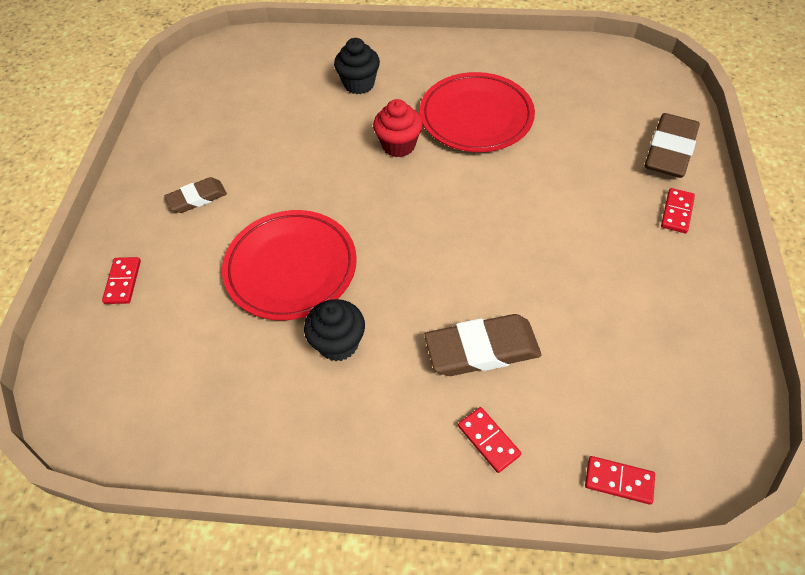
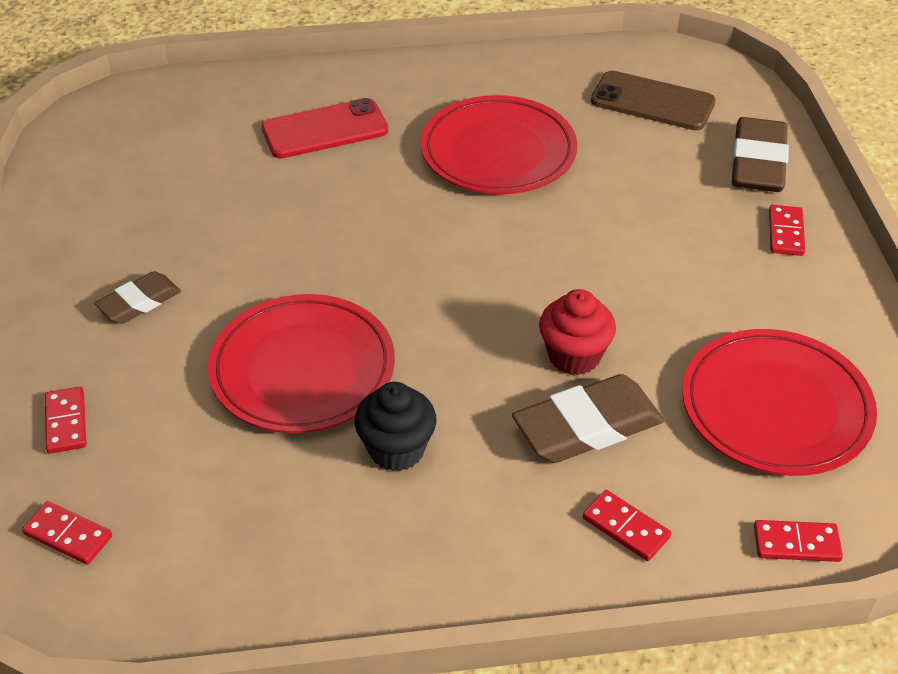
camera: 15 degrees left, 10 degrees down
(98, 369) = (68, 535): none -> red domino
(359, 84) = (325, 130): black cupcake -> red phone
(398, 145) = (404, 200): red cupcake -> red cupcake (574, 356)
(601, 91) = (652, 102): none -> brown phone
(631, 359) = (775, 408): none -> red plate

